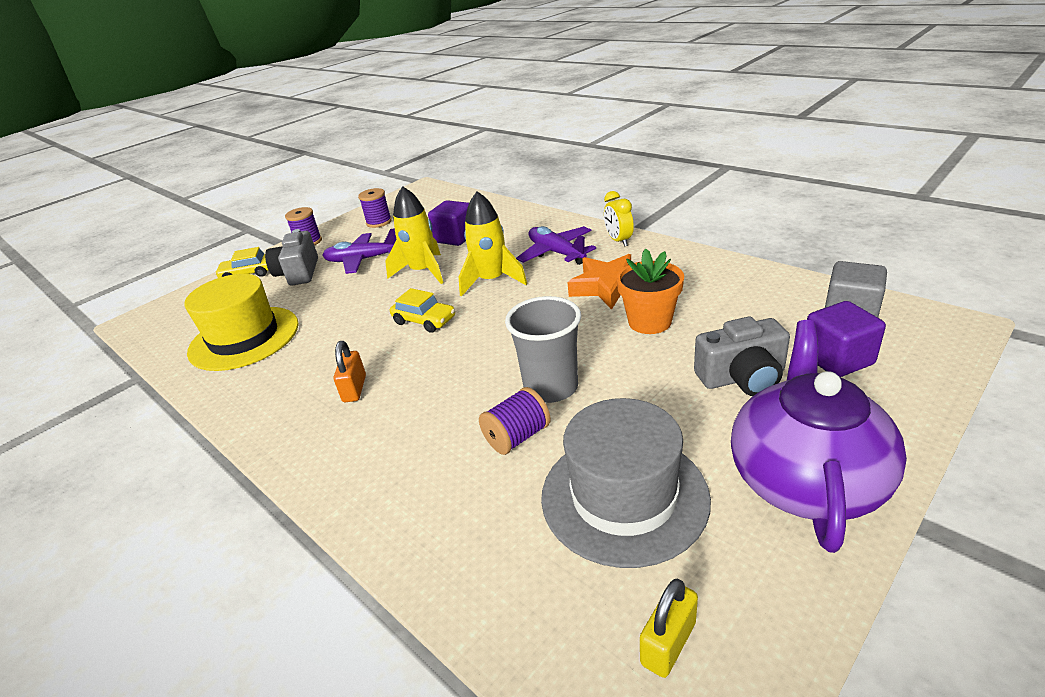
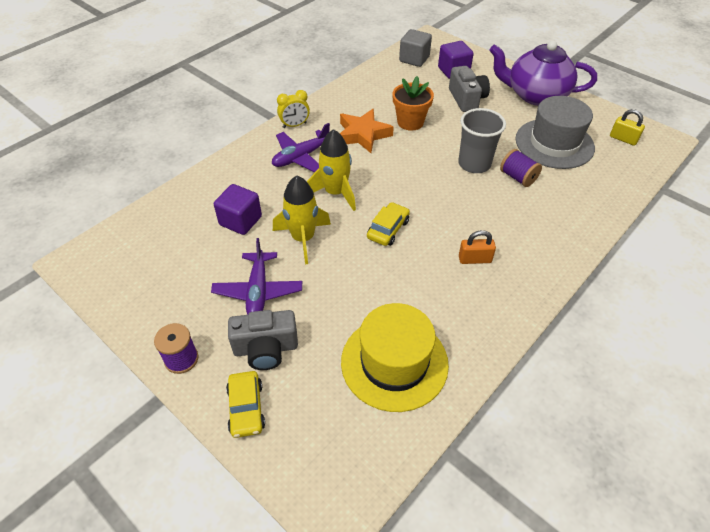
camera: 95 degrees left, 15 degrees up
(379, 222) = (161, 292): purple spool -> none

